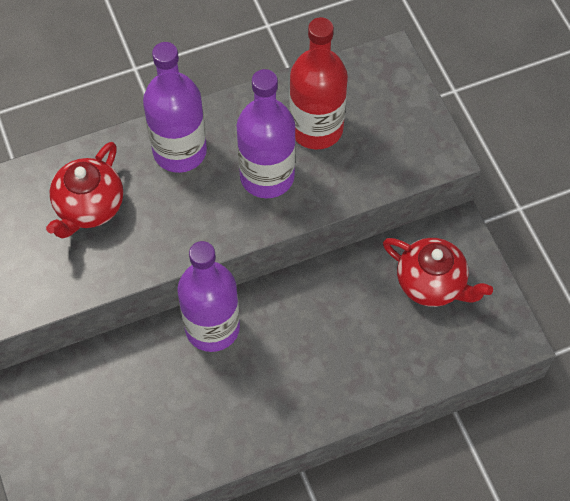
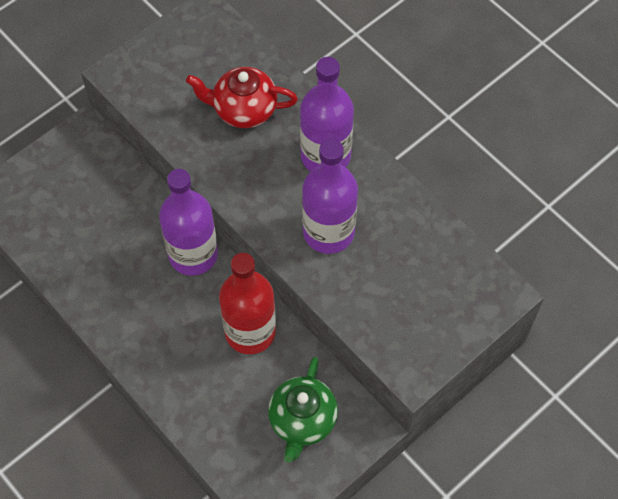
camera: 70 degrees right, 0 degrees up
(316, 128) = (396, 255): red bottle -> red bottle (250, 332)
(431, 283) = (302, 421): red teapot -> green teapot

